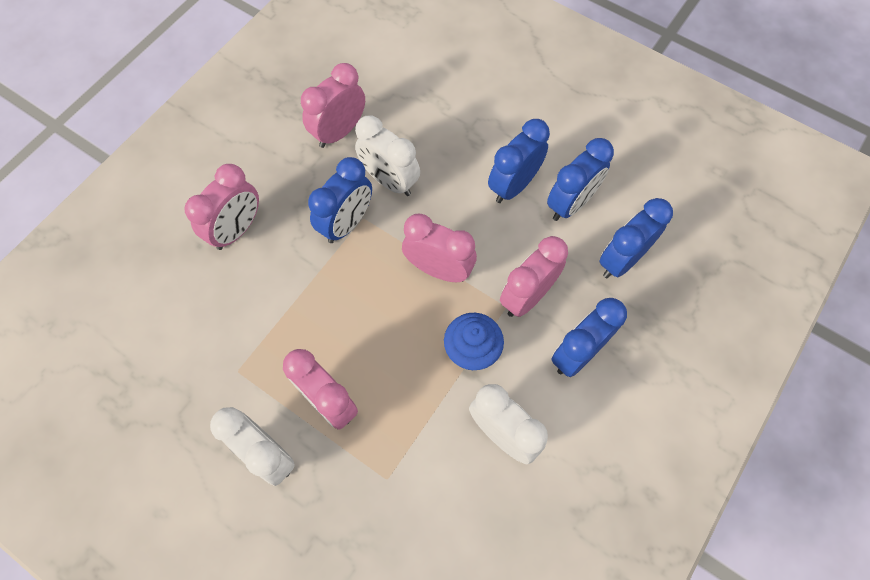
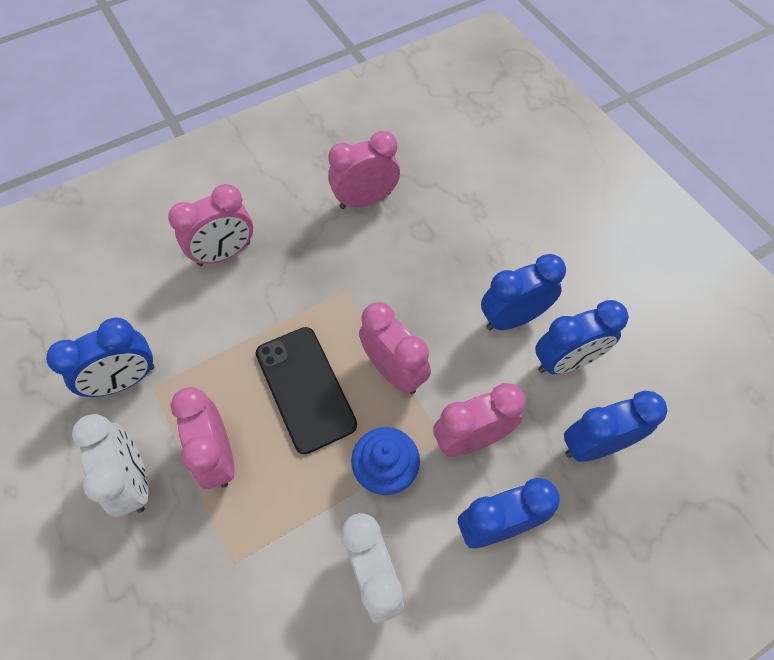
camera: 25 degrees right, 5 degrees down
(347, 223) = (327, 289): blue clock -> blue clock (125, 380)
(372, 315) = (305, 388): none -> black phone
(390, 181) = (389, 265): white clock -> none

